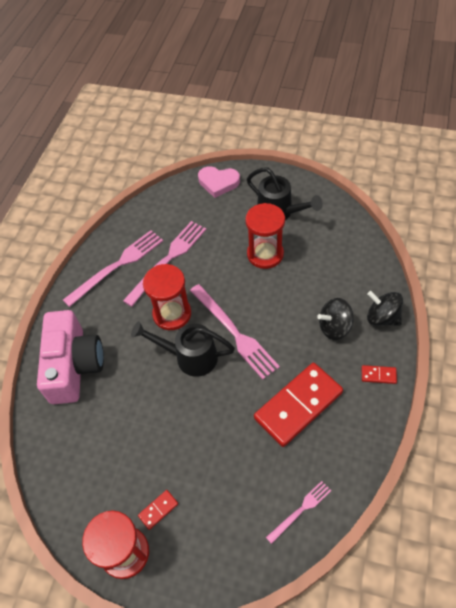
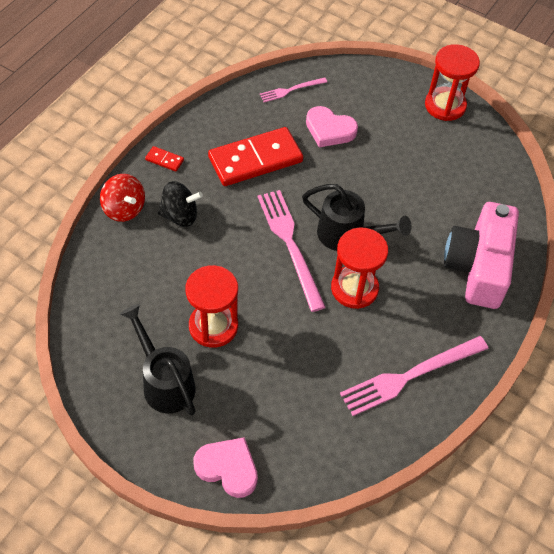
camera: 170 degrees left, 0 degrees up
(158, 510) = (411, 123): red domino -> none
(168, 260) = (341, 361): pink fork -> none
(241, 468) = (329, 130): none -> pink heart
(382, 317) = (124, 209): black spinning top -> red spinning top

